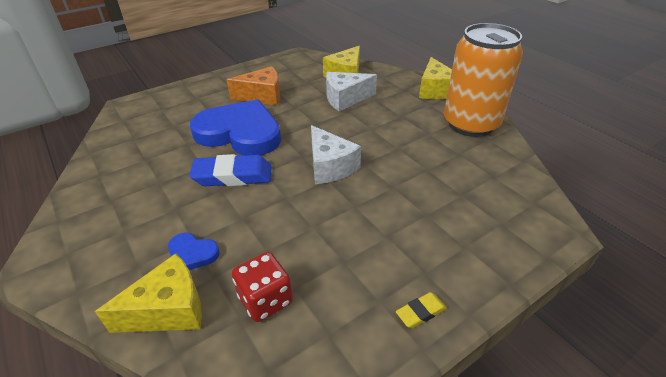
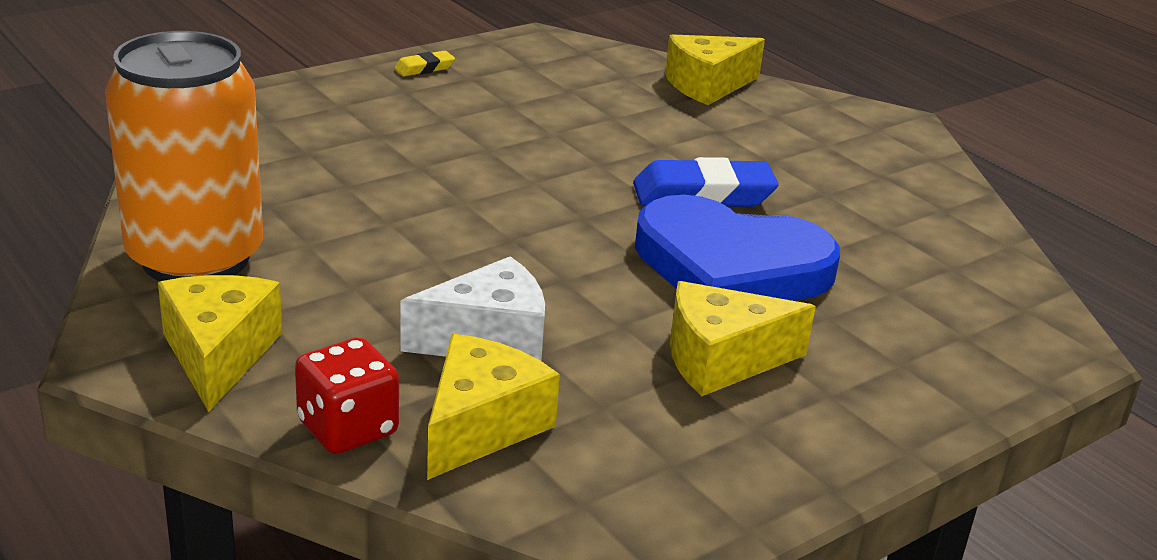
camera: 175 degrees right, 10 degrees down
(192, 254) = (710, 119): blue heart -> none
(262, 96) = (721, 359): orange cheese -> yellow cheese
(265, 300) = (601, 85): red dice -> red dice (347, 428)
(329, 166) = (529, 199): white cheese -> none

